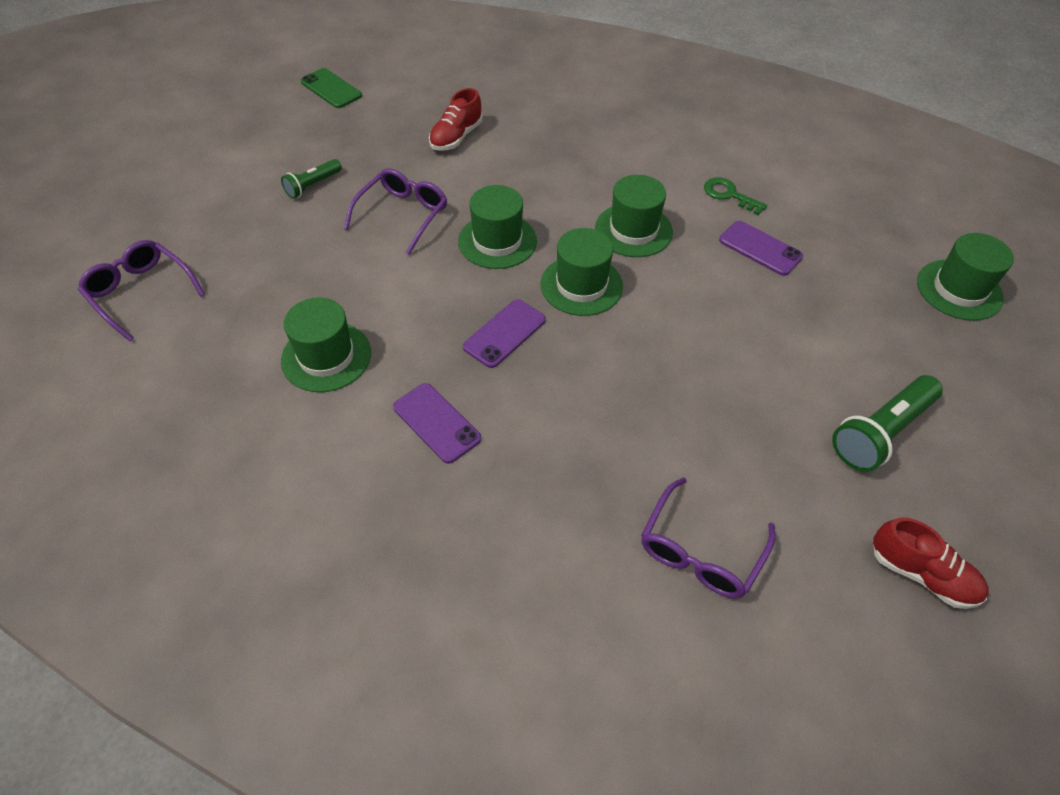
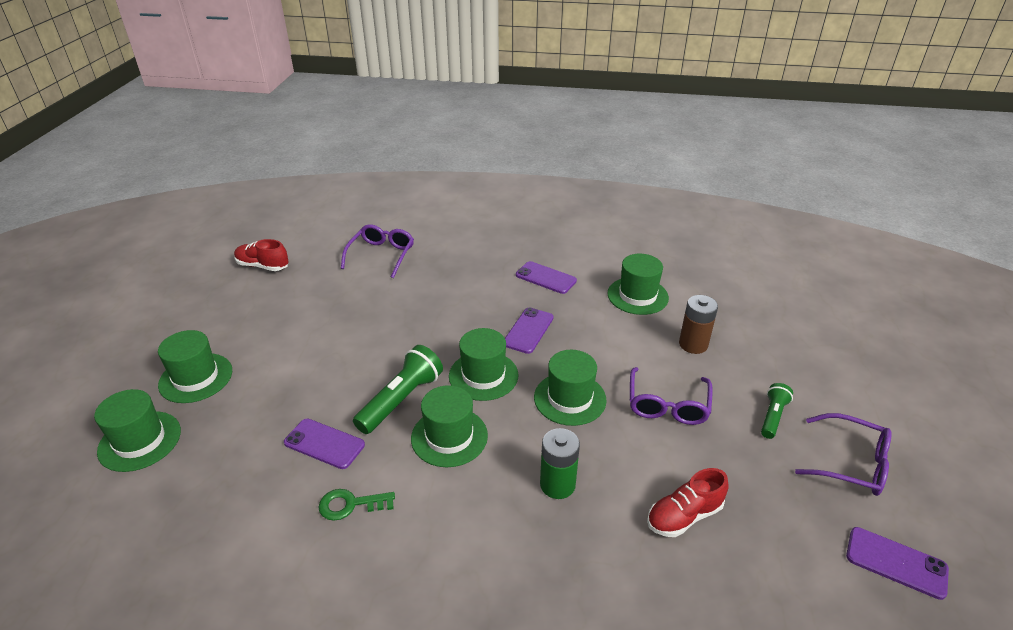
camera: 165 degrees right, 15 degrees down
(140, 293) = (797, 306): purple glasses -> purple glasses (851, 463)
(318, 271) = (693, 344): none -> brown battery
(331, 89) = (896, 562): green phone -> purple phone
(456, 137) = (684, 516): red shoe -> red shoe turned 135 degrees counterclockwise
(546, 175) = (557, 484): none -> green battery
(729, 195) = (351, 504): green key -> green key turned 150 degrees clockwise
(881, 432) = (260, 322): green flashlight -> green flashlight (401, 400)
(934, 356) = (196, 378): none -> green hat

